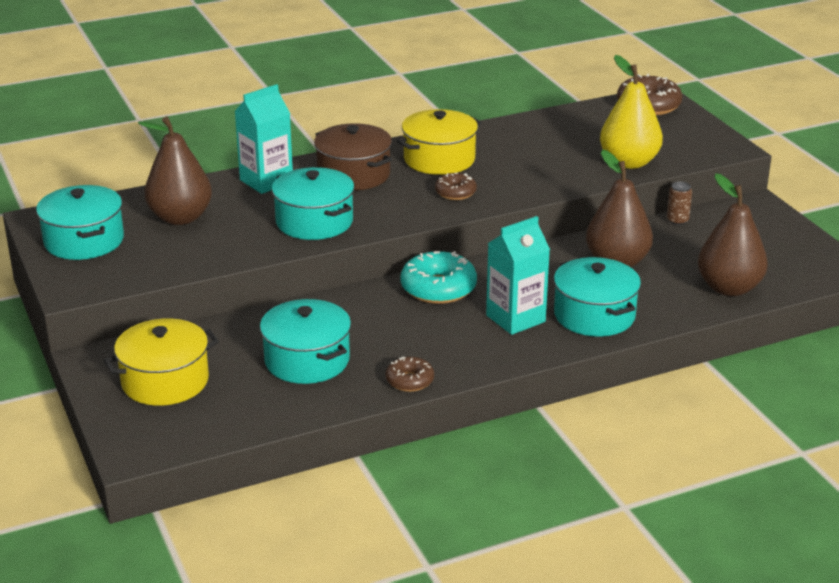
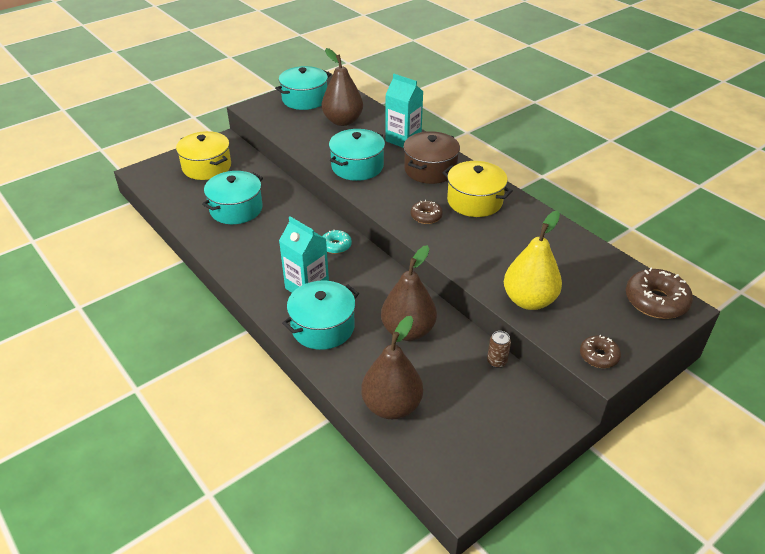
camera: 75 degrees right, 10 degrees up
(409, 381) = (220, 252): brown donut -> brown donut (598, 356)
(438, 288) = (336, 246): turquoise donut -> turquoise donut, size x0.58

